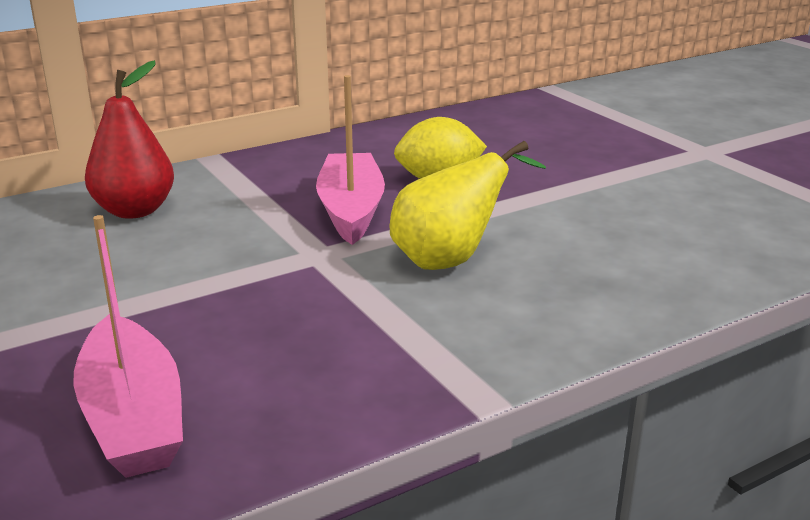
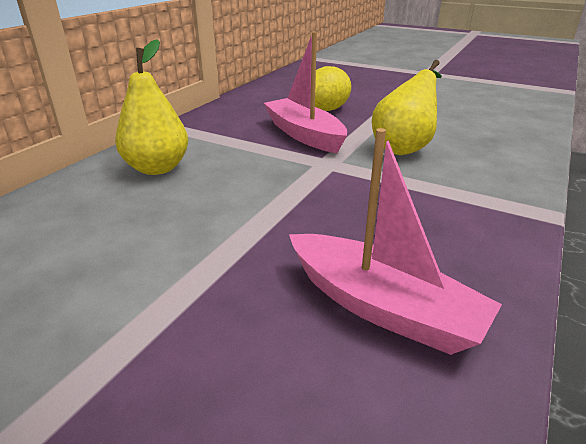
camera: 30 degrees left, 5 degrees up
(135, 211) = (157, 168): red pear -> yellow pear

